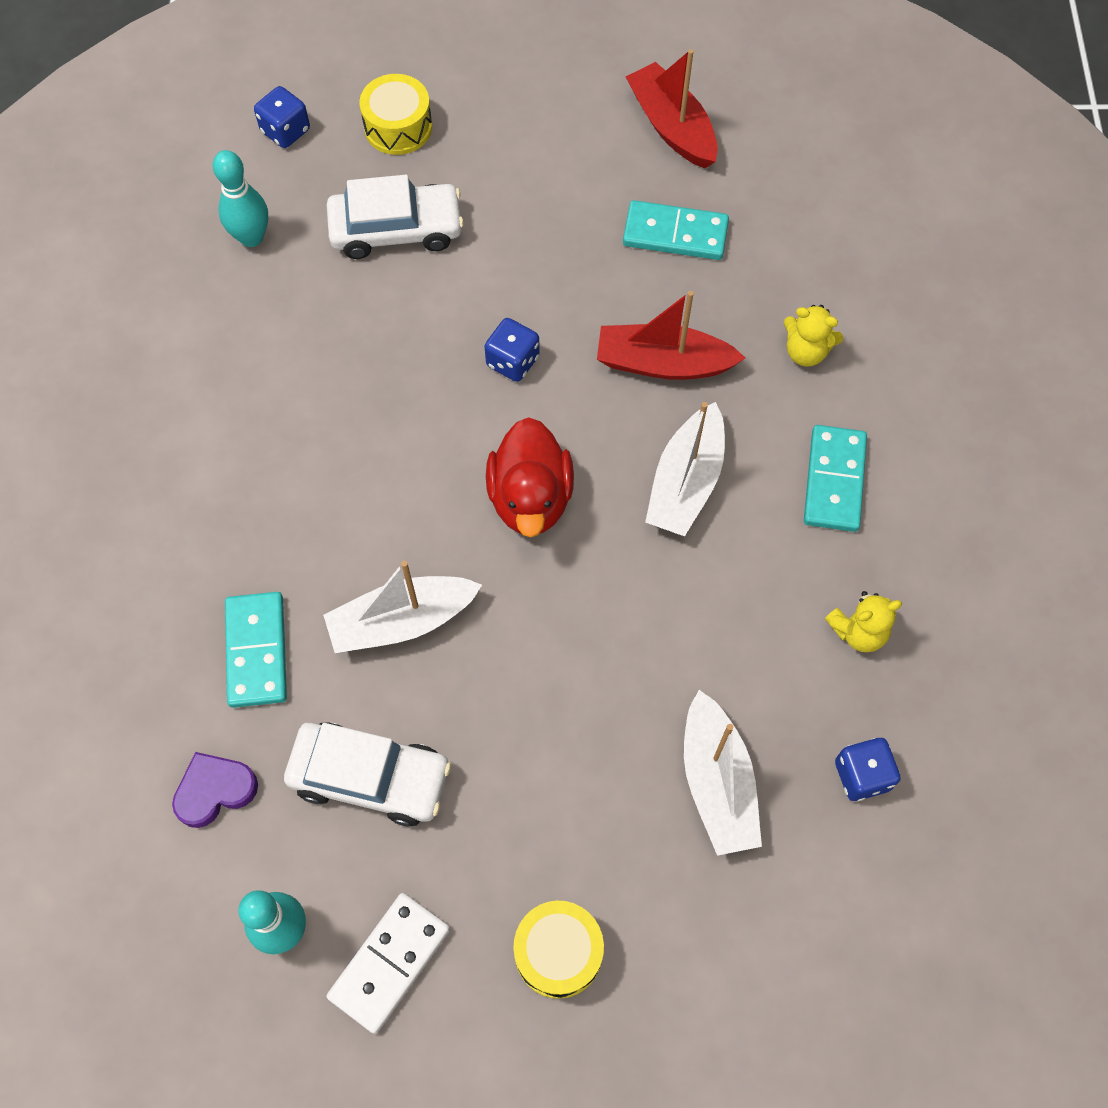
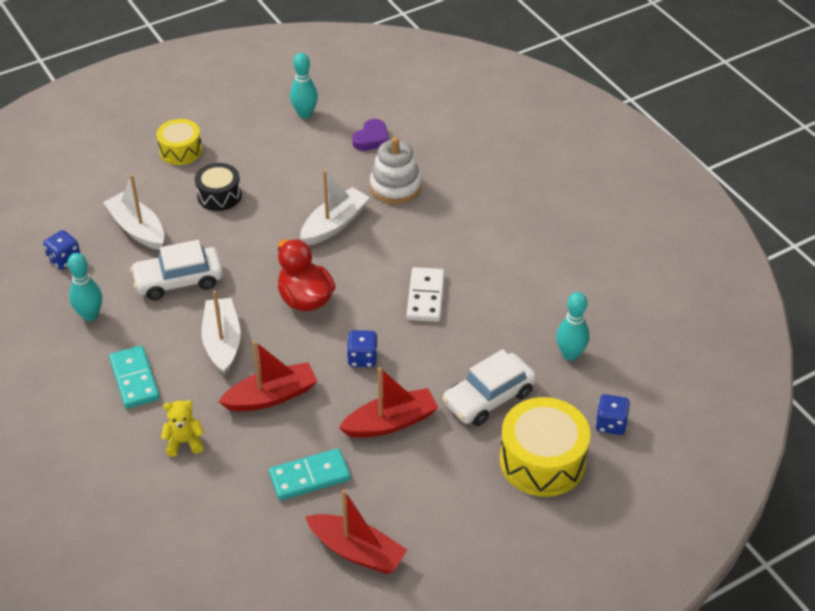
camera: 150 degrees right, 20 degrees down
(256, 651) = (395, 187): turquoise domino -> white stacking toy
(370, 777) = (305, 168): white car -> white car (178, 281)
(390, 963) = (252, 122): white domino -> white domino (425, 297)
(398, 127) = (542, 461): yellow drum -> yellow drum, size x1.64
(536, 255) = (391, 422): none -> red boat
(547, 790) = (219, 195): none -> black drum
(858, 631) = (90, 315): yellow teddy bear -> turquoise bowling pin

